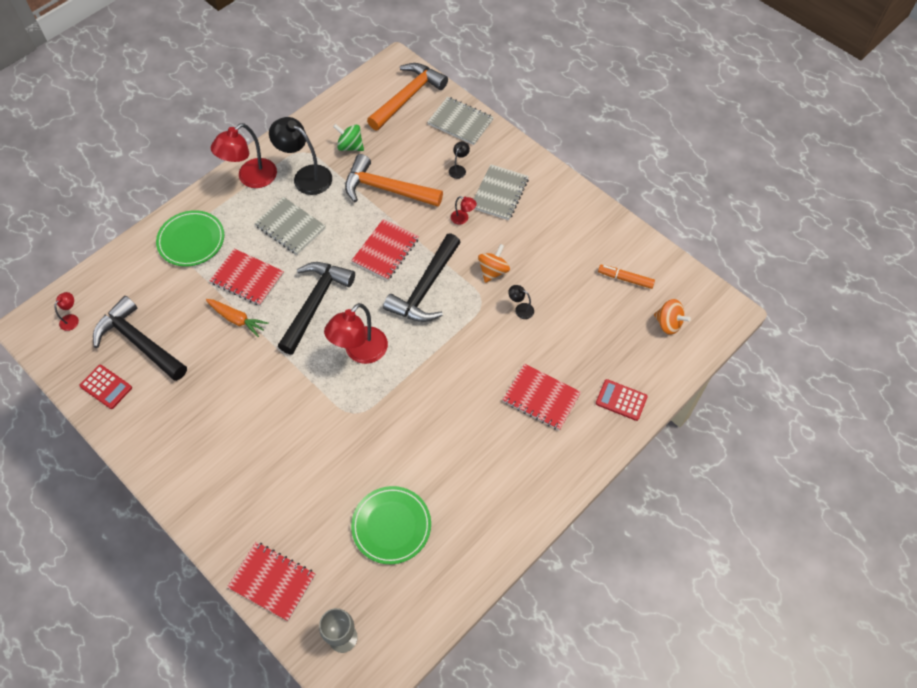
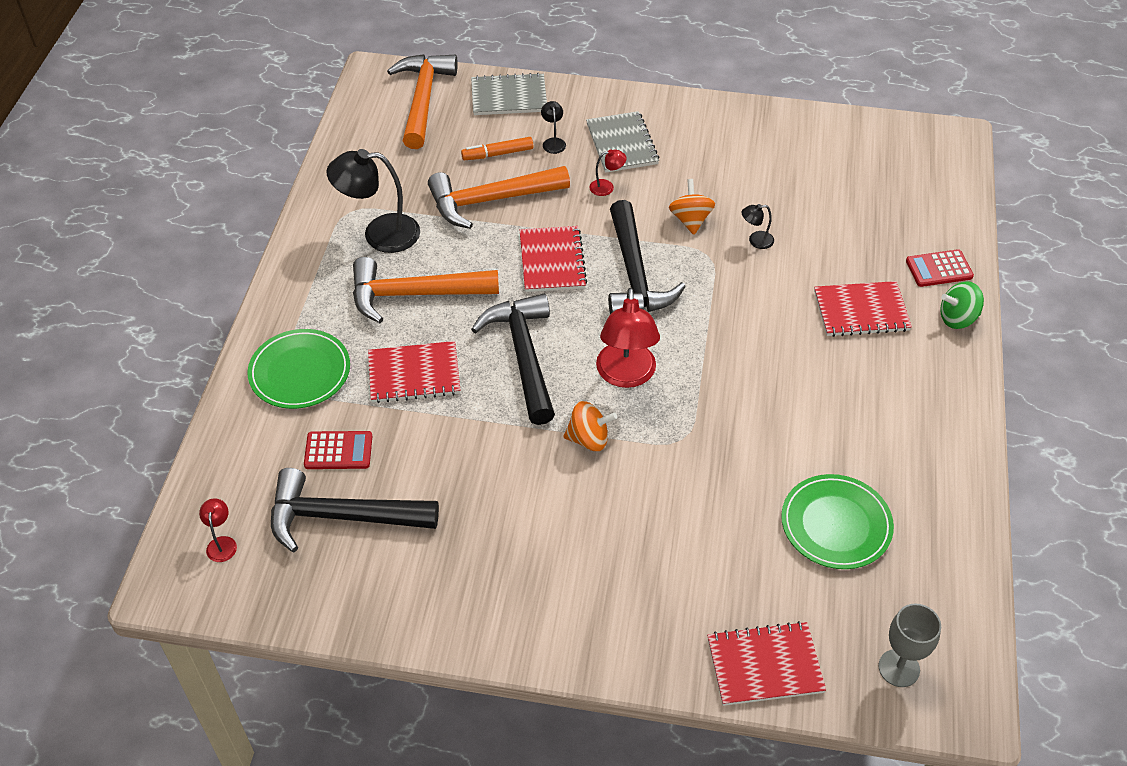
camera: 35 degrees left, 10 degrees down
(106, 387) = (347, 590): red calculator -> red calculator (338, 451)
(237, 319) = (445, 423): orange carrot -> none
(251, 178) = (312, 269): red lamp -> none
(290, 227) = (413, 294): grey notebook -> orange hammer
(350, 146) = (403, 179): green spinning top -> green spinning top (957, 318)
(625, 279) = (831, 158): orange marker -> orange marker (498, 154)
(668, 324) = (912, 177): orange spinning top -> orange spinning top (588, 439)

